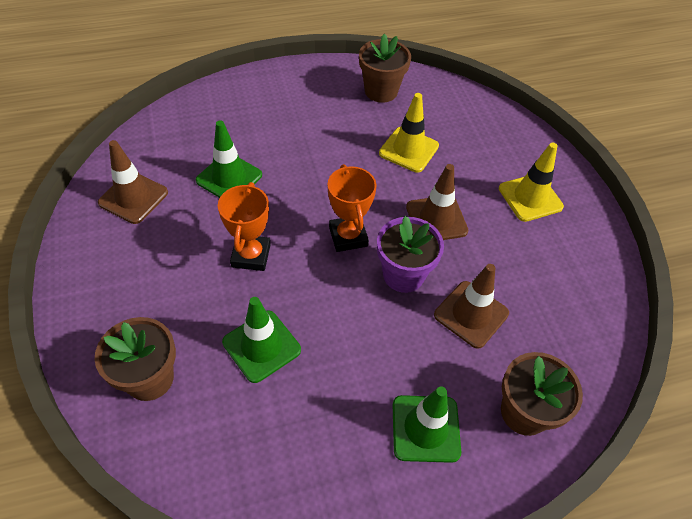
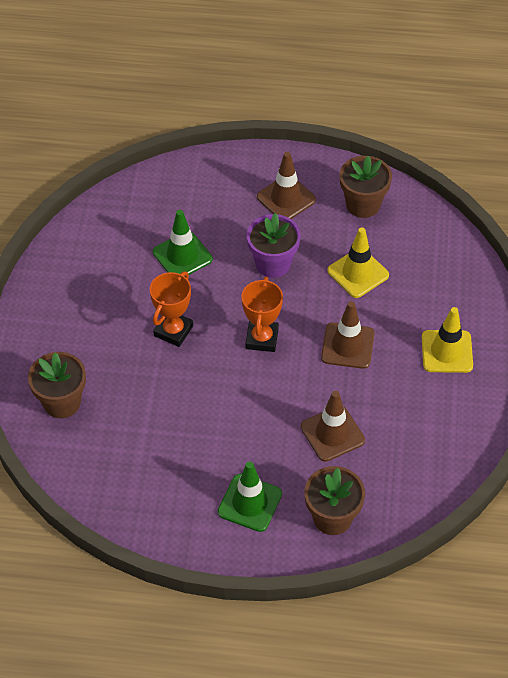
camera: 25 degrees right, 0 degrees up
(133, 198) = (96, 252): brown traffic cone -> brown traffic cone (286, 198)
(261, 346) = (153, 405): green traffic cone -> none
(403, 275) = (293, 385): purple flower pot -> purple flower pot (273, 263)

